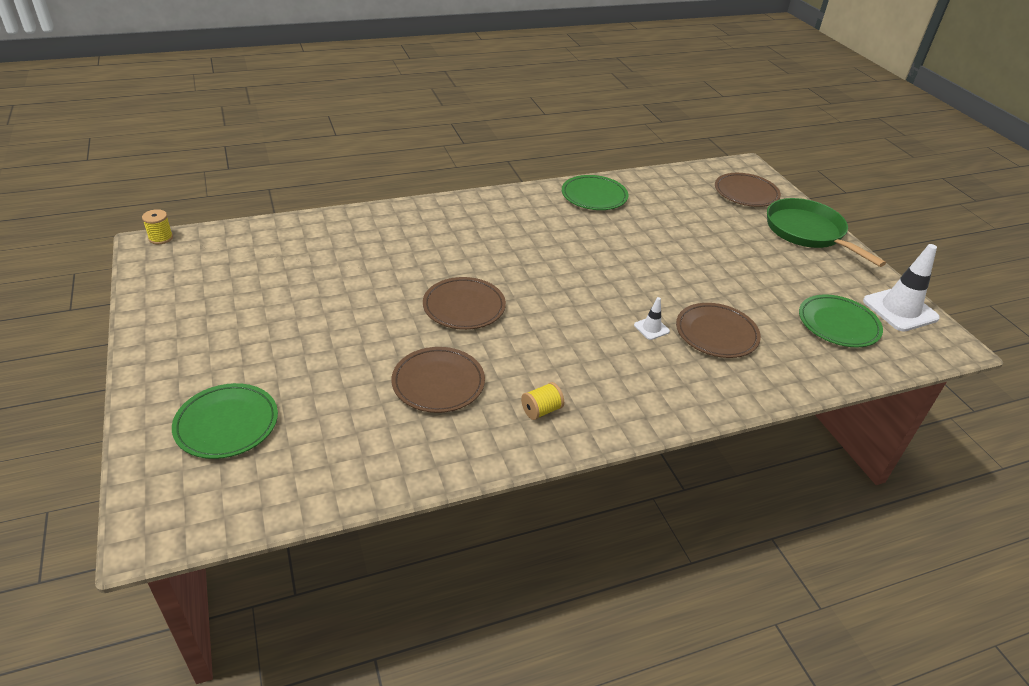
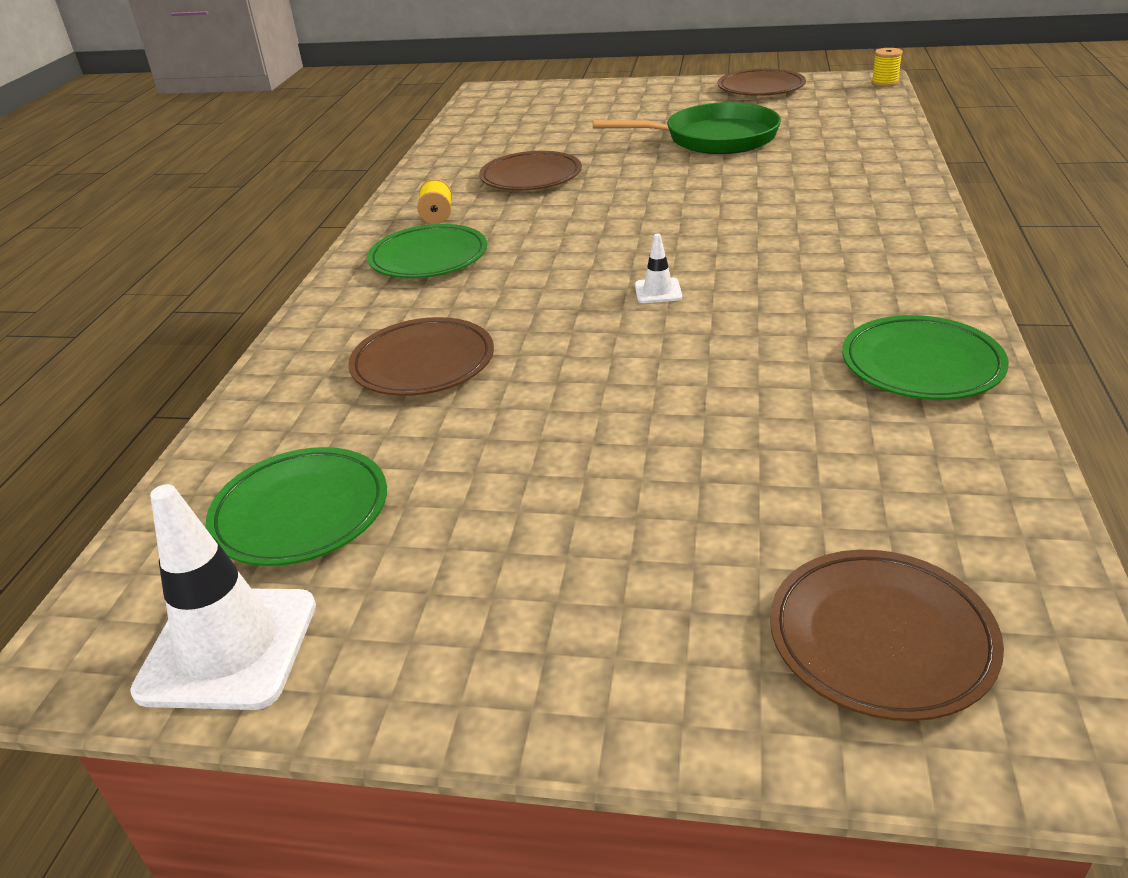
camera: 125 degrees right, 5 degrees down
(227, 424) = (568, 106): green plate -> green plate (428, 258)
(464, 307) = (646, 203): brown plate -> brown plate (761, 88)
(651, 328) = (489, 313): white traffic cone -> white traffic cone (658, 291)
(808, 233) = (611, 665): green pan -> green pan (713, 139)

